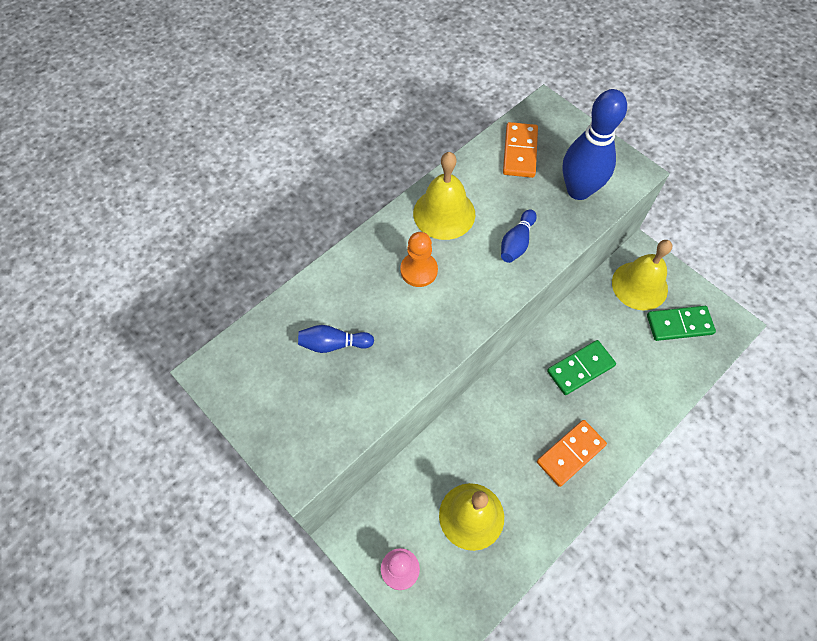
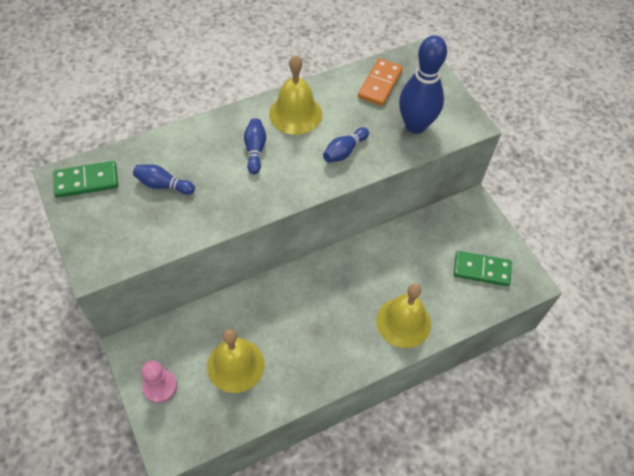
camera: 15 degrees right, 5 degrees down
(419, 270) = (255, 150): orange pawn -> blue bowling pin
(570, 453) = (340, 343): orange domino -> none
(580, 369) = (378, 279): green domino -> green domino (86, 181)
(639, 285) = (460, 229): yellow bell -> yellow bell (403, 322)

